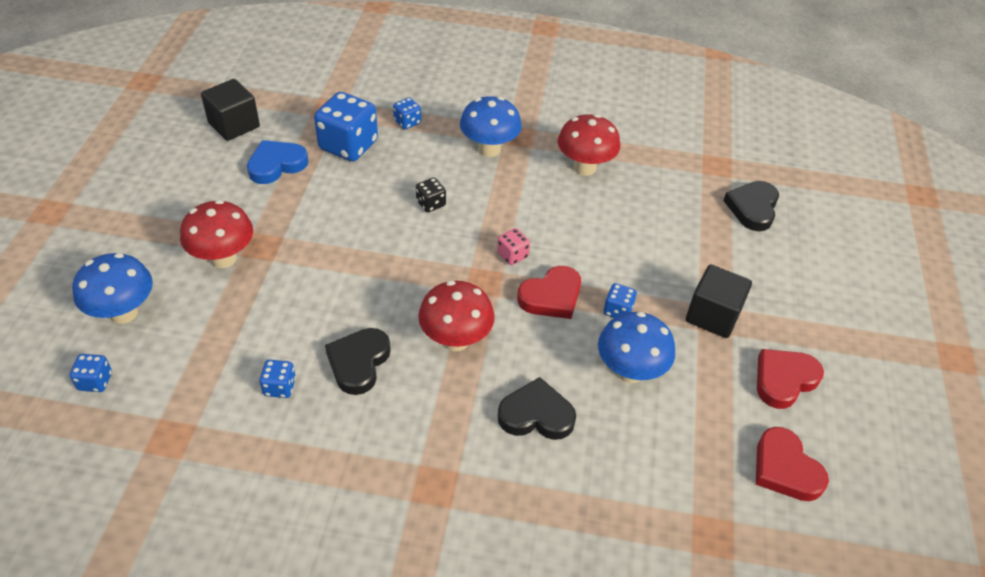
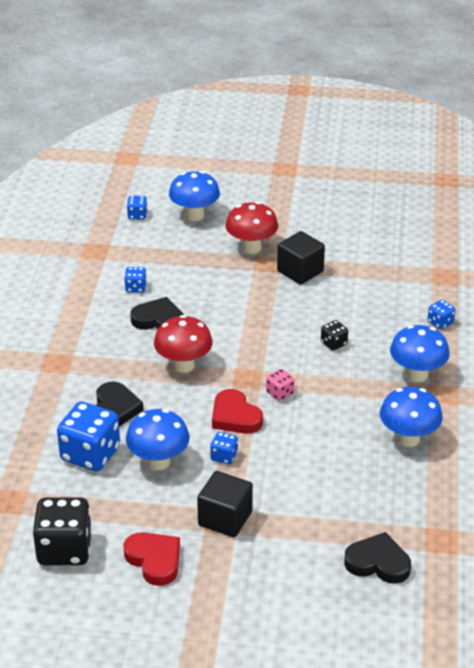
camera: 90 degrees right, 10 degrees down
(234, 125) = (404, 230): black cube -> black cube (300, 271)
(276, 165) = (361, 258): blue heart -> none
(348, 145) = (396, 292): blue dice -> blue dice (90, 454)
(584, 167) = (408, 438): red mushroom -> blue mushroom
(785, 469) = (64, 549): red heart -> black dice

